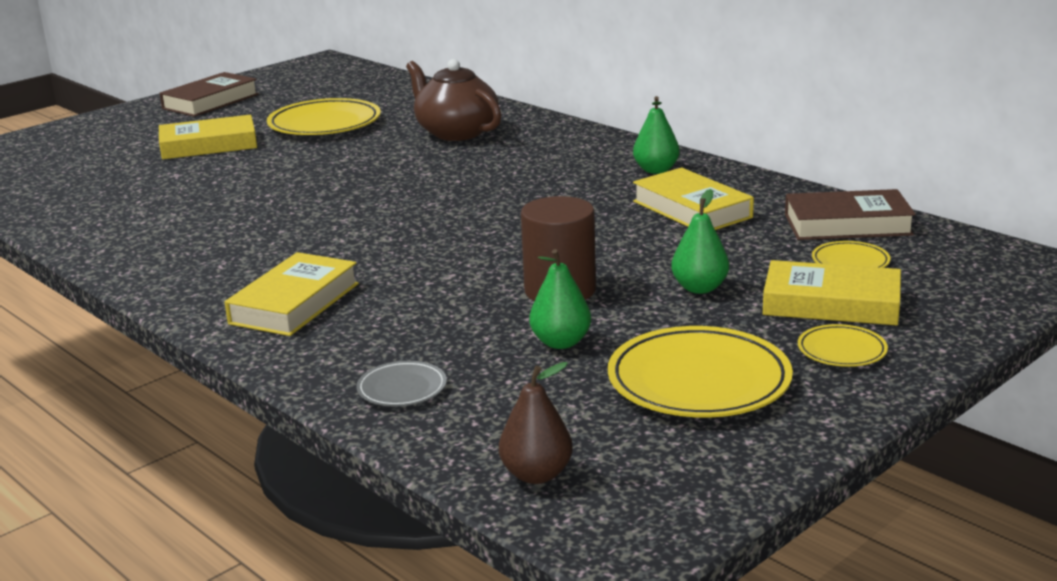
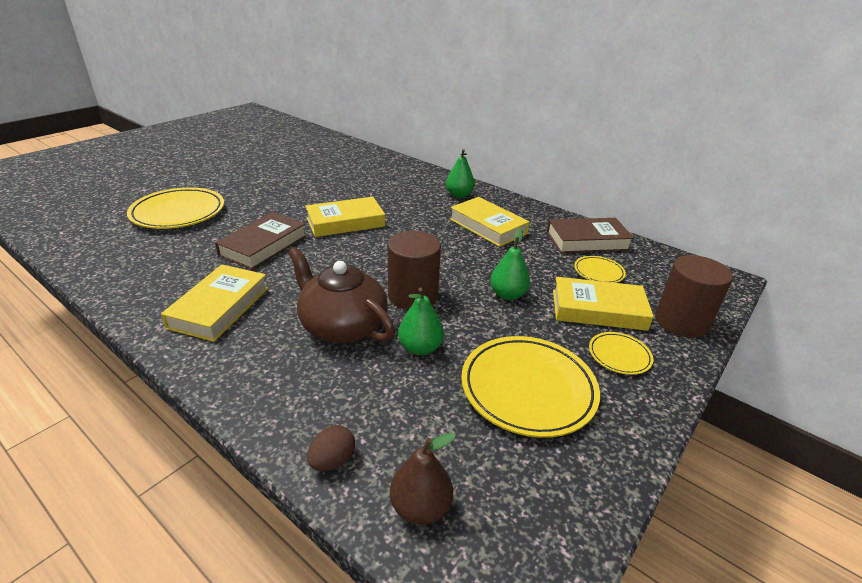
camera: 10 degrees left, 10 degrees up
(209, 145) = (170, 167): yellow book -> yellow book (345, 222)
(210, 101) = (175, 134): brown book -> brown book (263, 246)
(324, 124) = (248, 153): yellow plate -> yellow plate (178, 213)
(402, 389) = (302, 400): grey plate -> none
(436, 438) = (332, 461): none -> brown egg
(456, 132) = (331, 162): brown teapot -> brown teapot (342, 326)
(954, 316) = (681, 321): none -> brown cylinder

